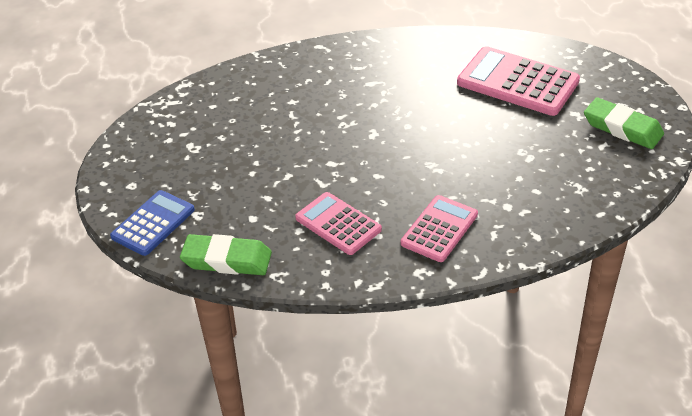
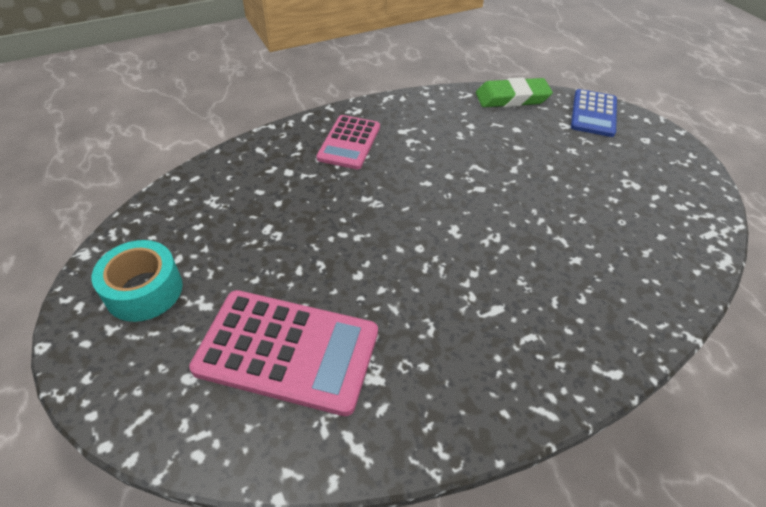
camera: 160 degrees right, 5 degrees up
(338, 224) = (440, 134): pink calculator -> none
(622, 128) = (144, 290): green eraser -> turquoise tape

